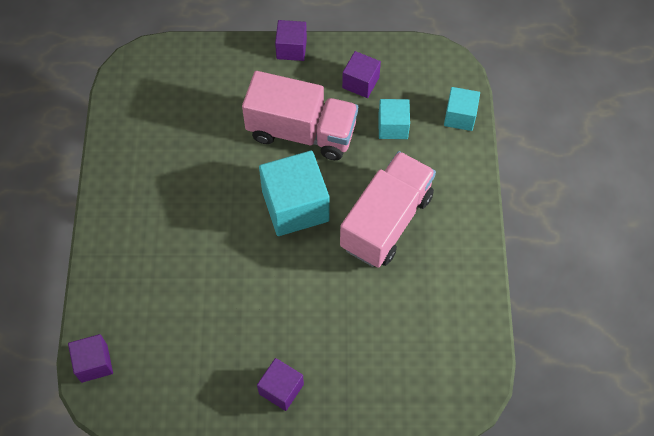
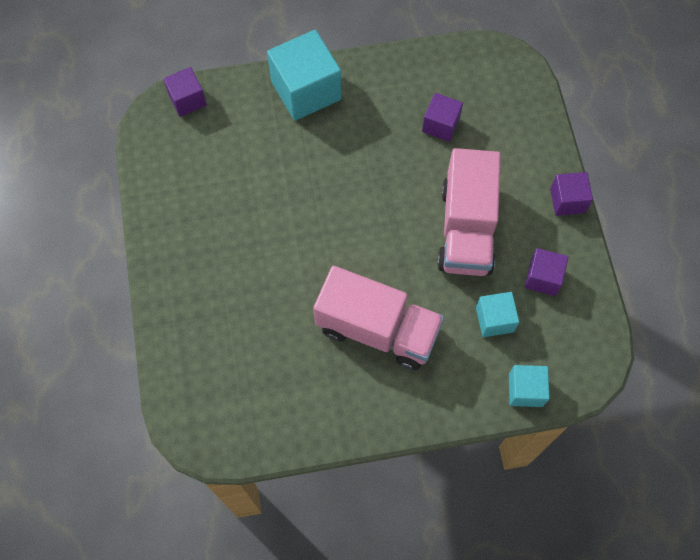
camera: 80 degrees right, 5 degrees up
(281, 389) = (182, 259): purple cube -> purple cube (440, 125)
(295, 206) = (377, 238): turquoise cube -> turquoise cube (306, 90)

